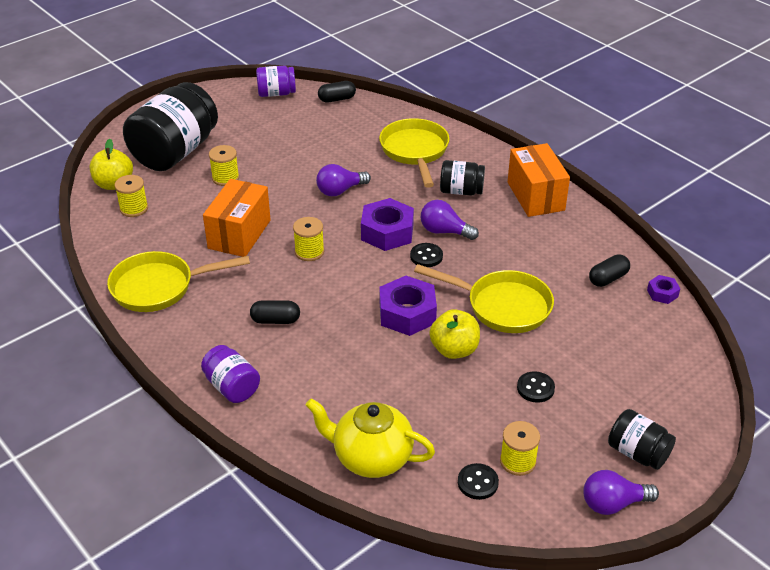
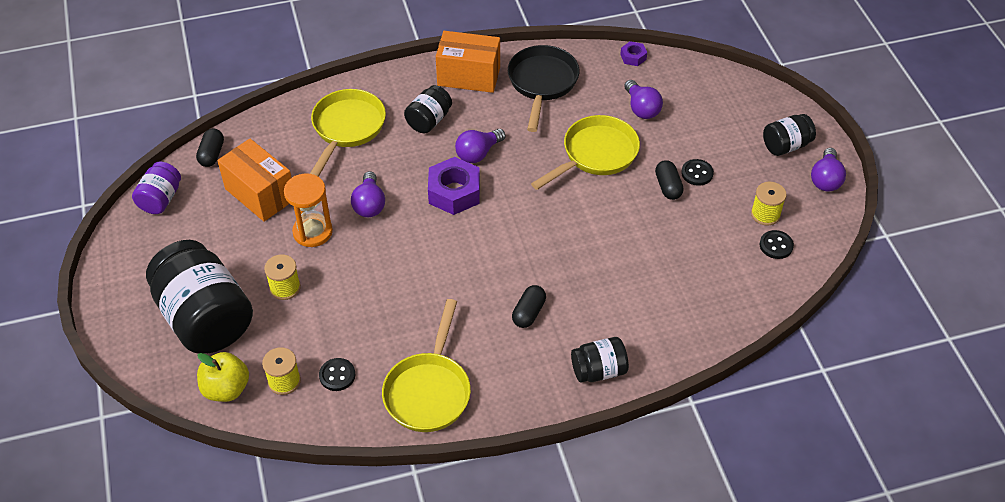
camera: 65 degrees left, 10 degrees up
(232, 387) = (598, 370): purple jar -> black jar
(239, 234) = (386, 303): orange box -> orange box (260, 194)
(291, 172) = (312, 232): none -> orange hourglass
(309, 252) = (447, 257): yellow spool -> none
(371, 457) = (723, 301): yellow teapot -> none
(407, 313) = (570, 218): purple nut -> none
(415, 152) = (347, 129): yellow pan -> yellow pan turned 90 degrees clockwise
(426, 256) = (504, 178): black button -> black button (337, 375)
(454, 350) = (630, 205): yellow apple -> none
(567, 243) = (542, 83): none -> black pan
(593, 320) = (641, 108): none -> purple light bulb
(608, 278) = (599, 79): black capsule -> black capsule (668, 186)

